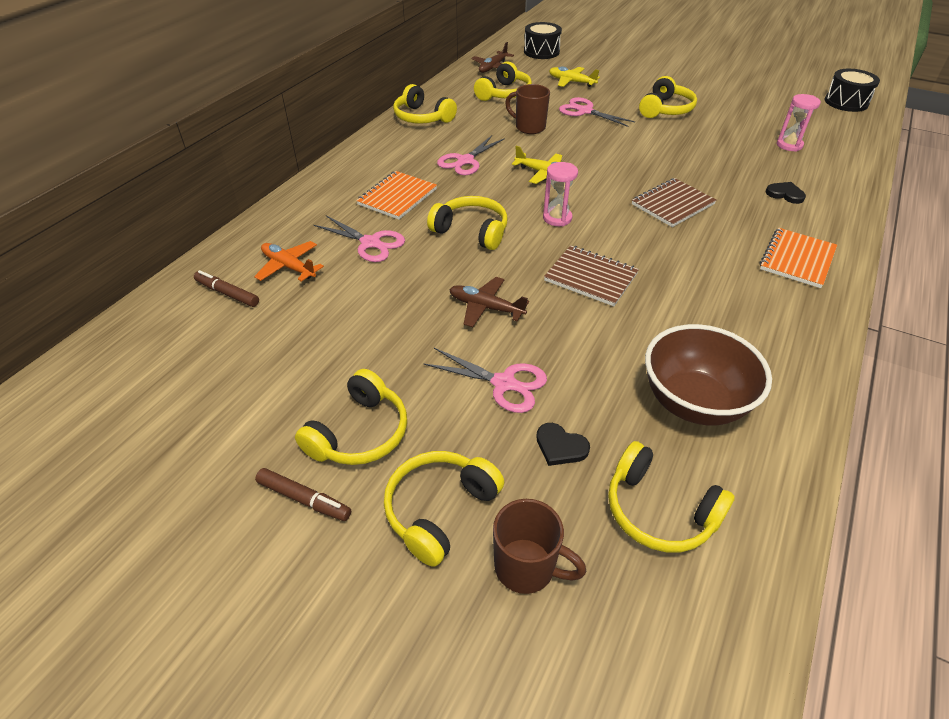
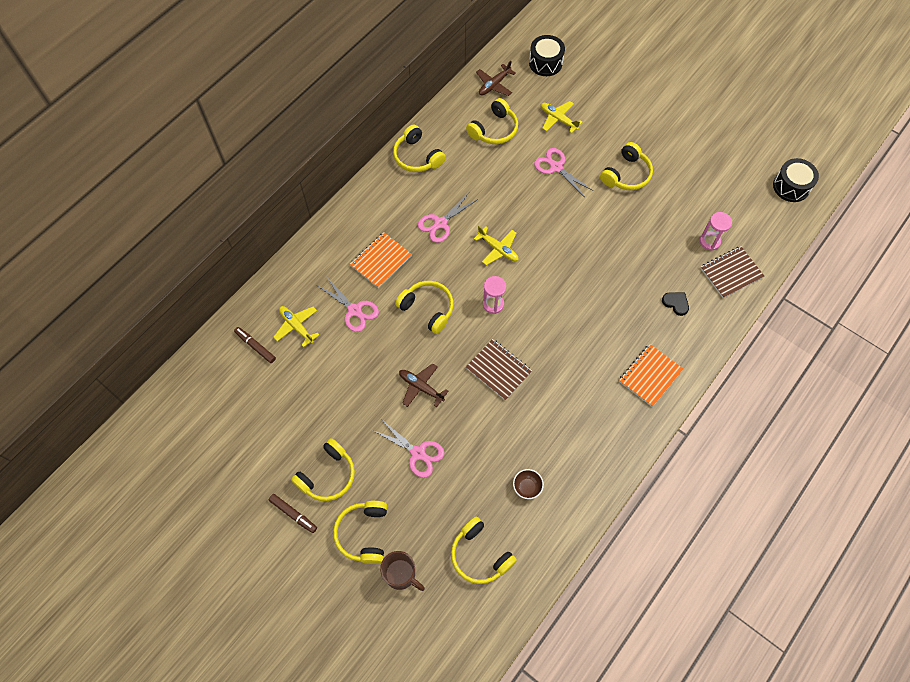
camera: 10 degrees right, 20 degrees up
(288, 267) = (296, 326): orange plane -> yellow plane
(439, 510) = (363, 533): yellow headphones -> yellow headphones turned 45 degrees counterclockwise
(529, 127) = (502, 184): brown mug -> none
(560, 446) = (439, 505): black heart -> none
(672, 204) = (584, 302): brown notebook -> brown notebook (731, 273)
(693, 402) = (527, 487): brown bowl -> brown bowl, size x0.43

